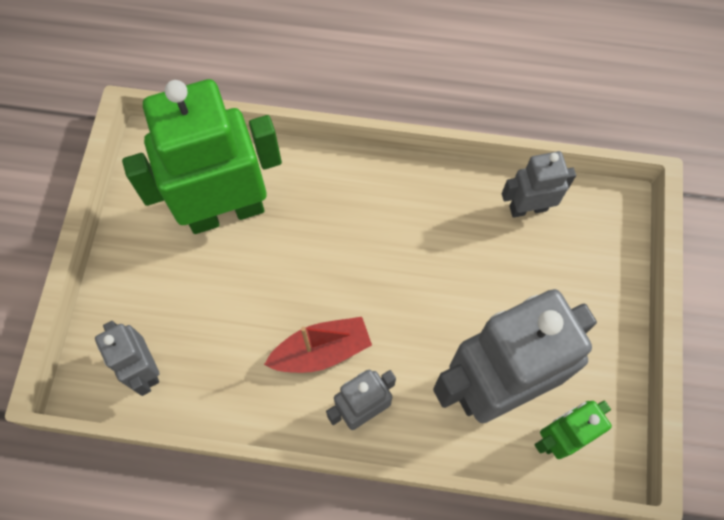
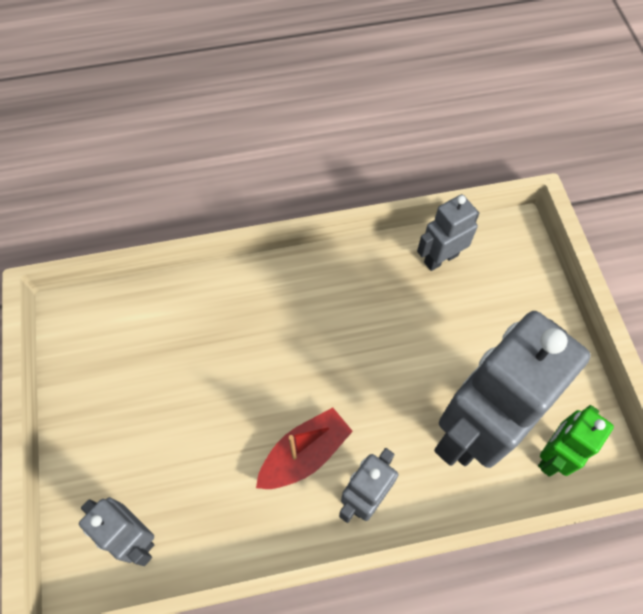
camera: 20 degrees left, 5 degrees down
(225, 211) = (163, 352): green robot -> none

